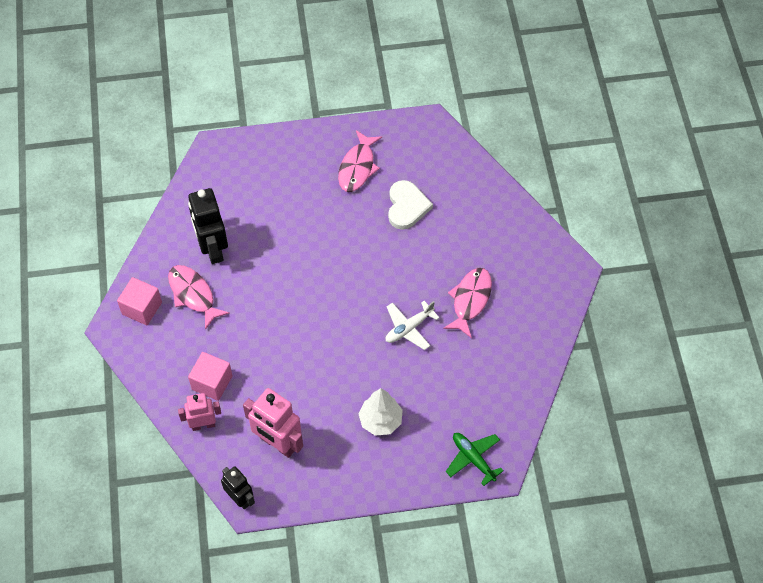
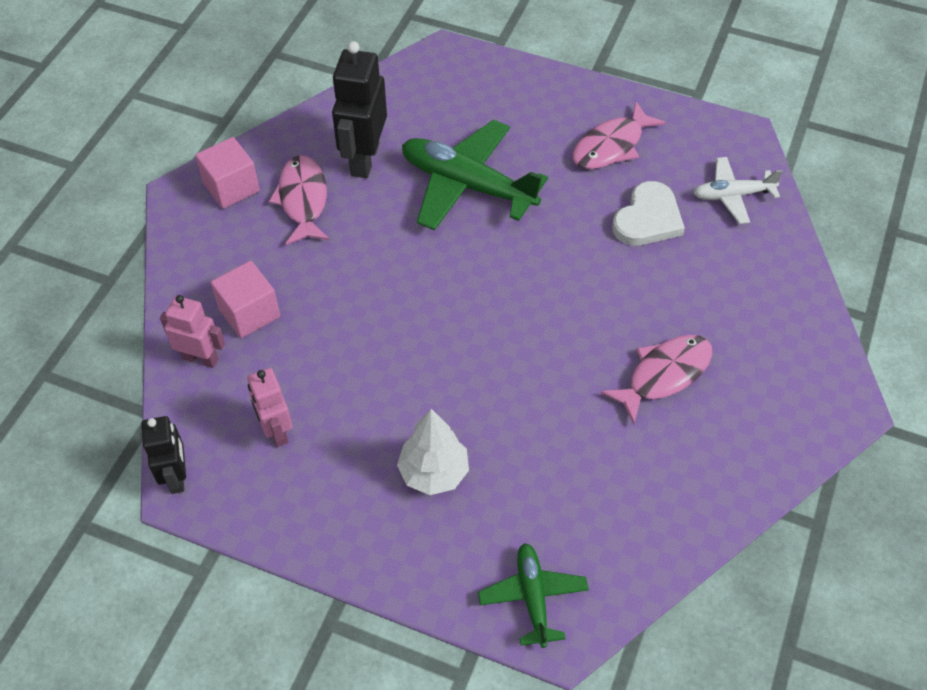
camera: 30 degrees right, 5 degrees down
(278, 443) = (276, 431): pink robot -> pink robot, size x0.62
(288, 236) = (467, 185): none -> green plane
(409, 328) = (553, 370): white plane -> white plane (732, 195)

